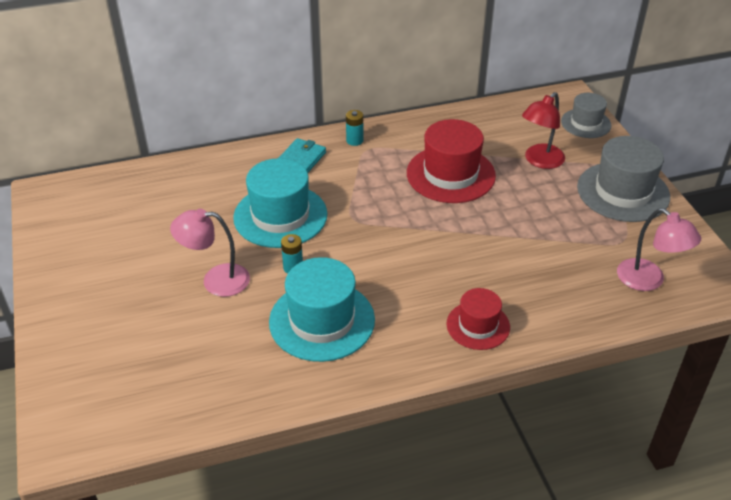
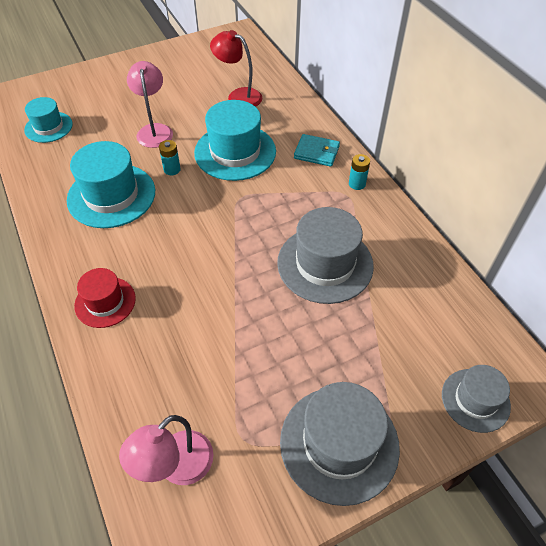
camera: 80 degrees right, 10 degrees up
(165, 388) = (48, 127): none -> turquoise hat
(450, 174) = (325, 264): red hat -> grey hat
(540, 161) = (374, 347): red lamp -> red lamp (238, 96)

